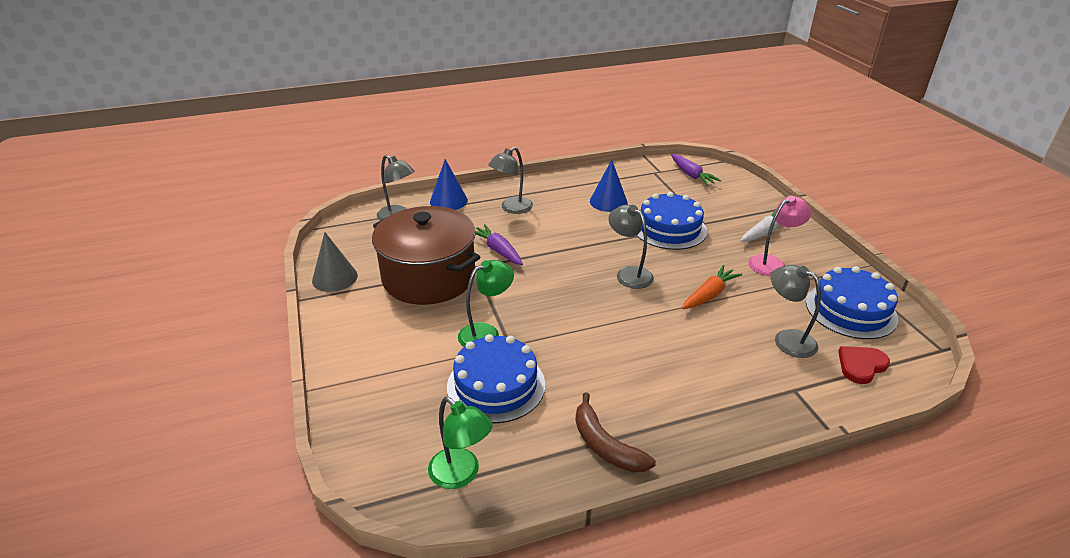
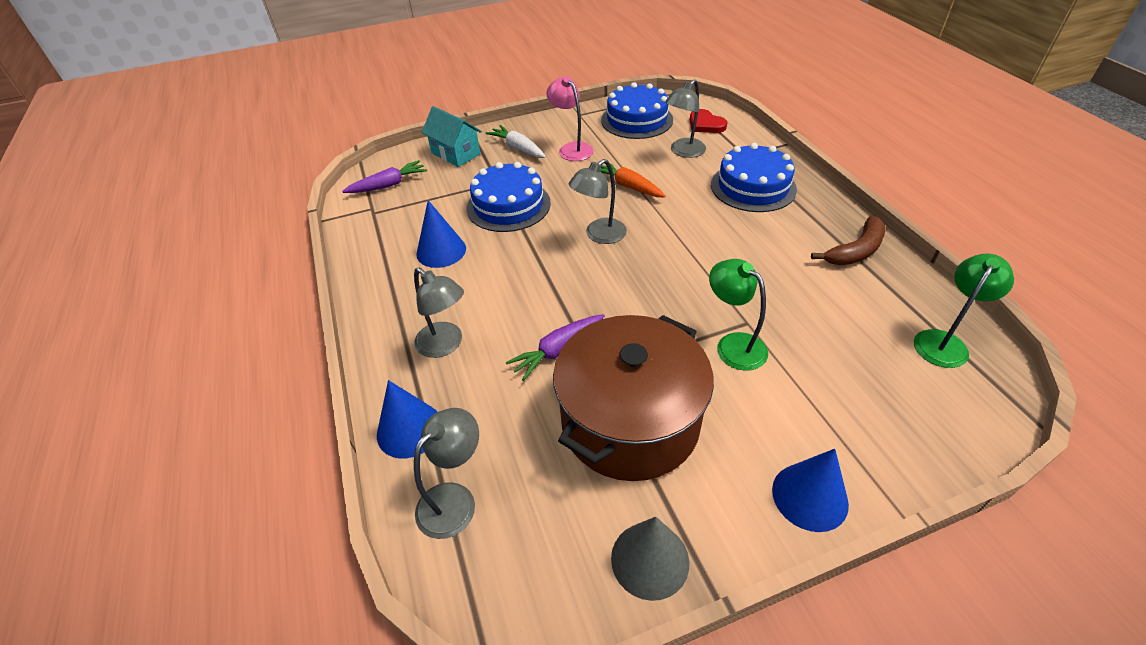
camera: 90 degrees left, 10 degrees up
(344, 347) = (809, 496): none -> blue cone
(496, 385) = (815, 328): blue cake -> blue cake (753, 187)
(746, 201) = (456, 153): none -> turquoise house

